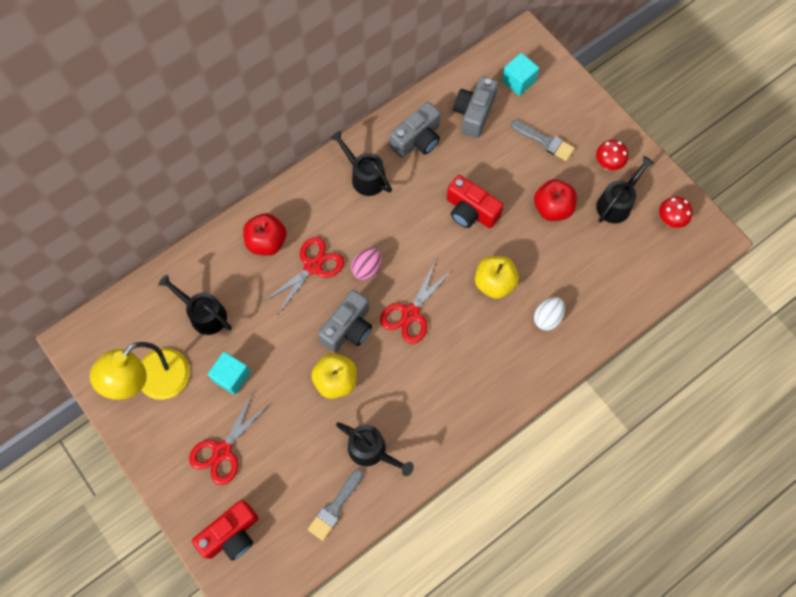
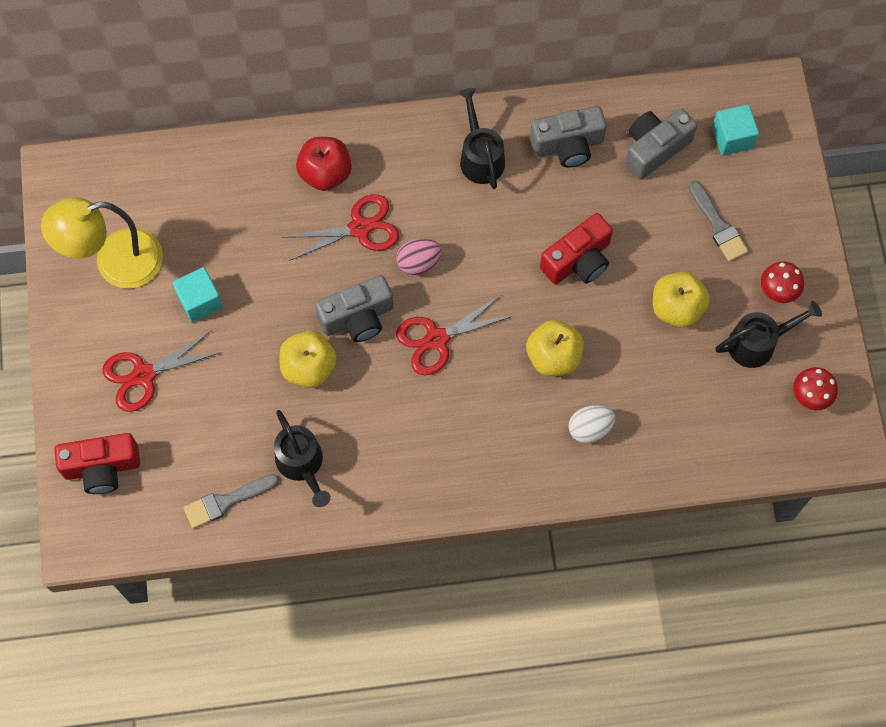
camera: 30 degrees right, 0 degrees up
(204, 314) = (210, 217): black watering can -> none
(471, 211) = (578, 260): red camera -> red camera turned 105 degrees counterclockwise
(552, 208) = (676, 308): red apple -> yellow apple

